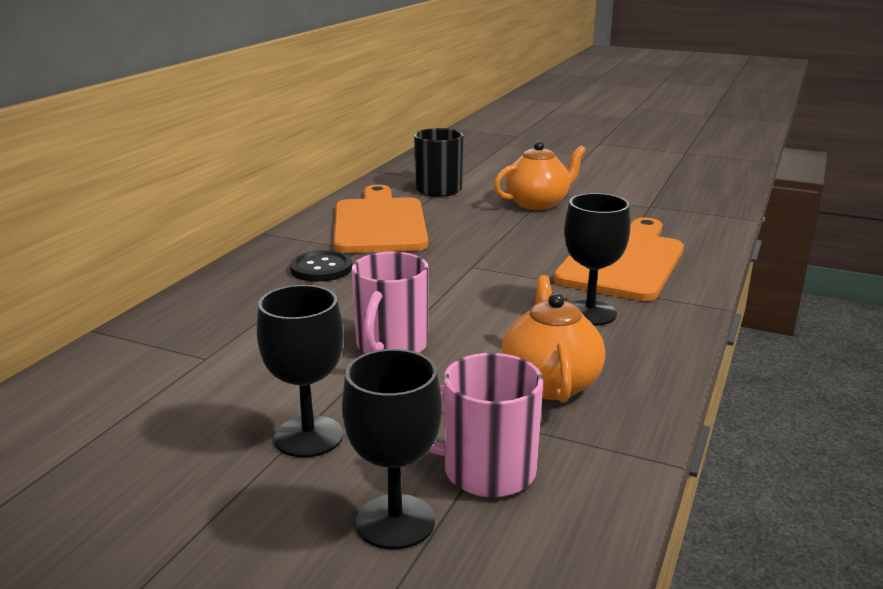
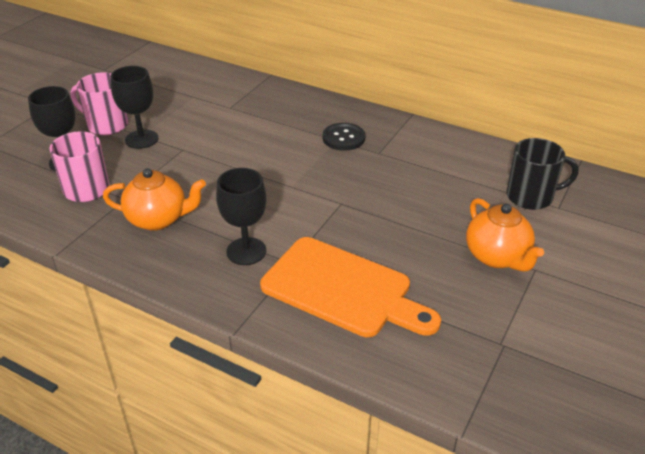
camera: 95 degrees right, 15 degrees up
(379, 223) = (434, 162): orange cutting board -> none
(391, 346) = (223, 164): pink mug -> pink mug (106, 125)

